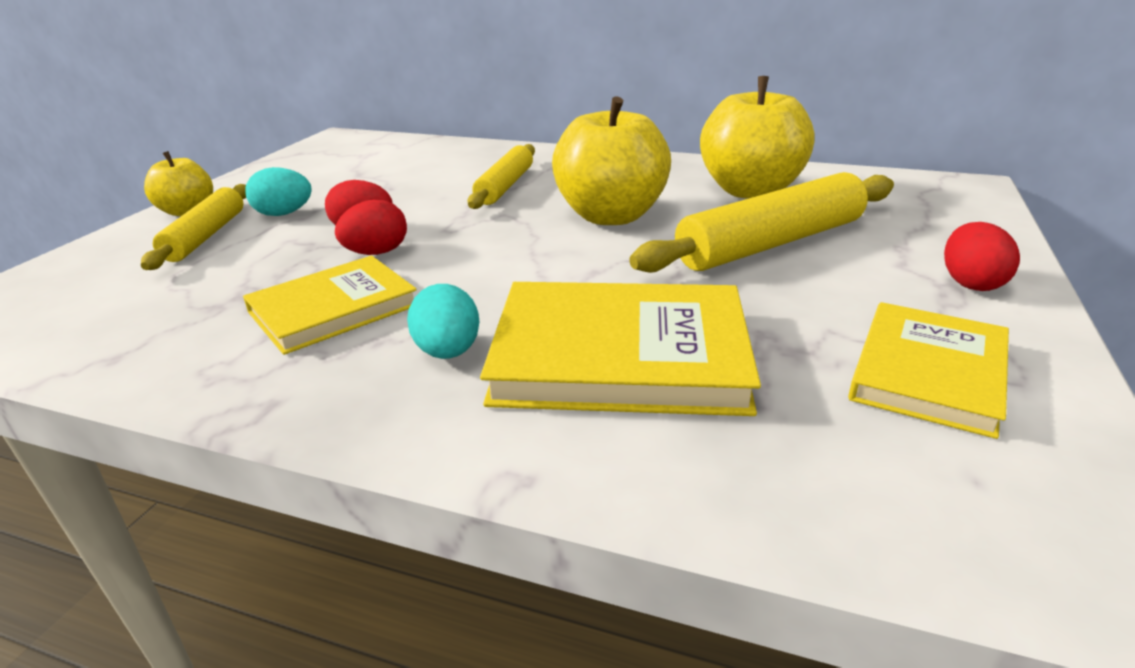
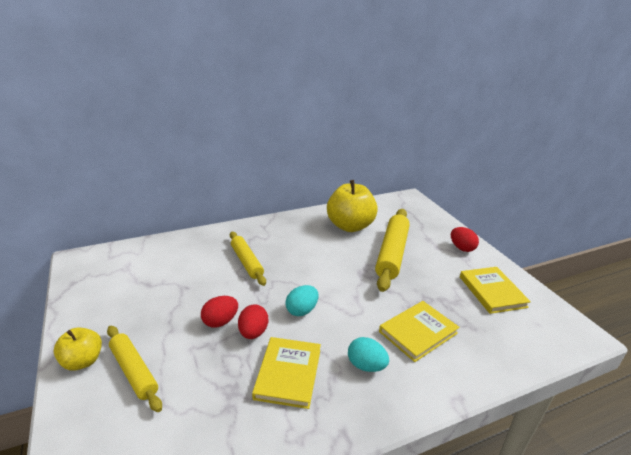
camera: 45 degrees left, 0 degrees up
(284, 214) = (155, 333): turquoise egg -> turquoise egg (302, 310)
(611, 216) = (319, 262): yellow apple -> none
(620, 355) = (418, 332): yellow book -> yellow book, size x0.65

